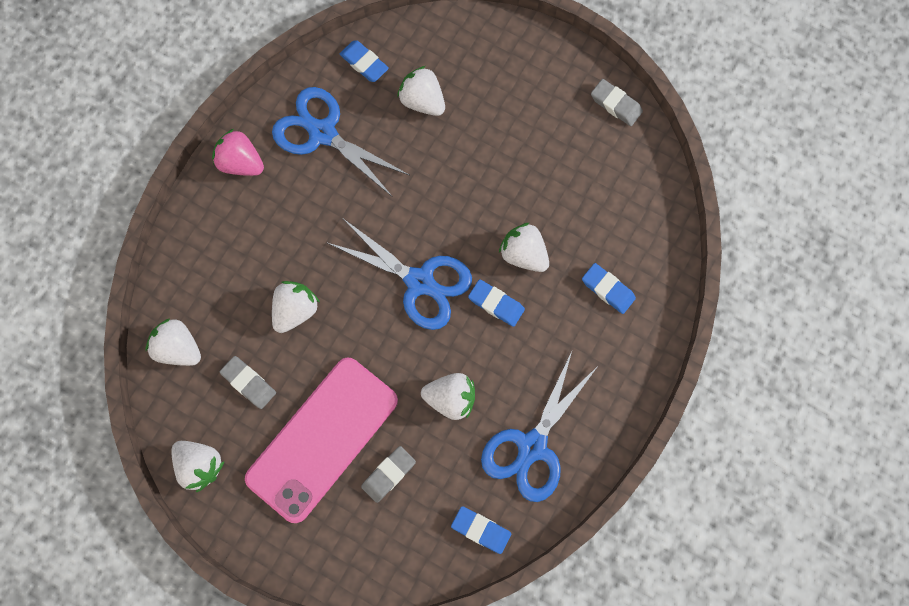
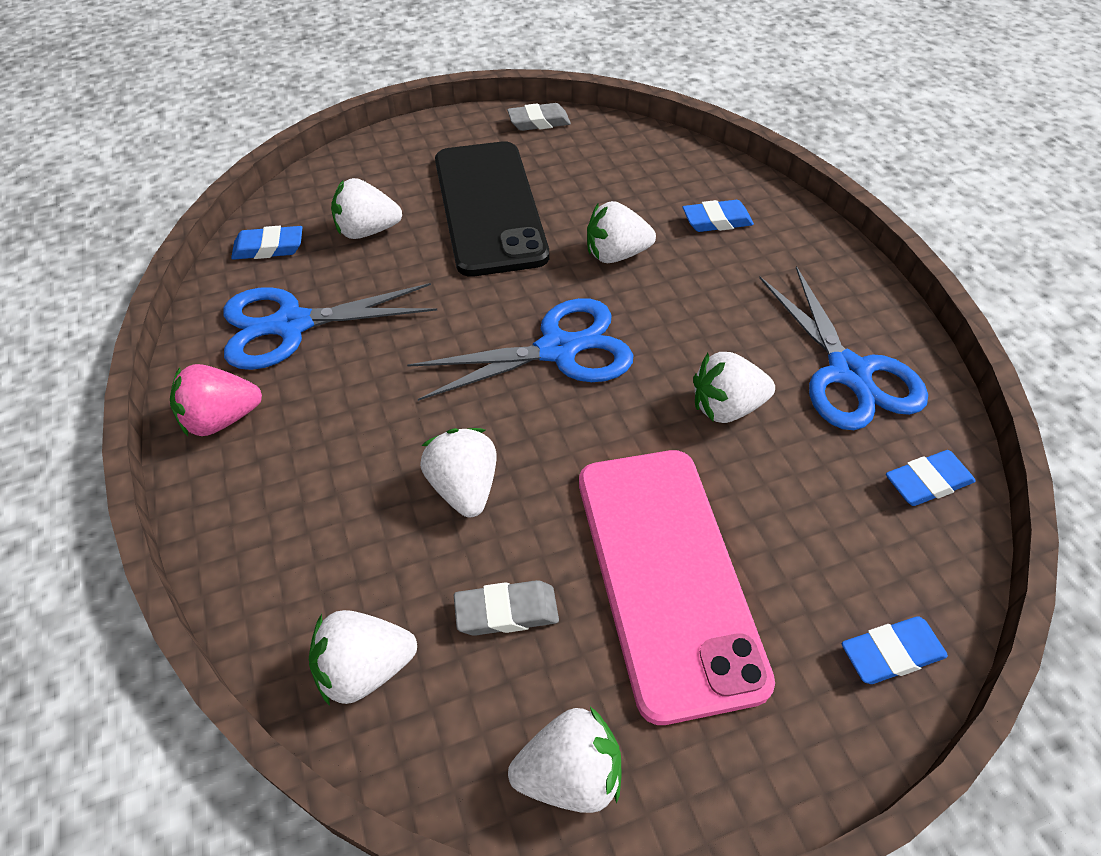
camera: 50 degrees left, 25 degrees down
(388, 474) = (778, 532): grey eraser -> none
(450, 398) = (726, 407): white strawberry -> white strawberry turned 150 degrees counterclockwise
(496, 304) = (649, 305): blue eraser -> blue eraser (891, 653)
(502, 148) = (489, 207): none -> black phone

